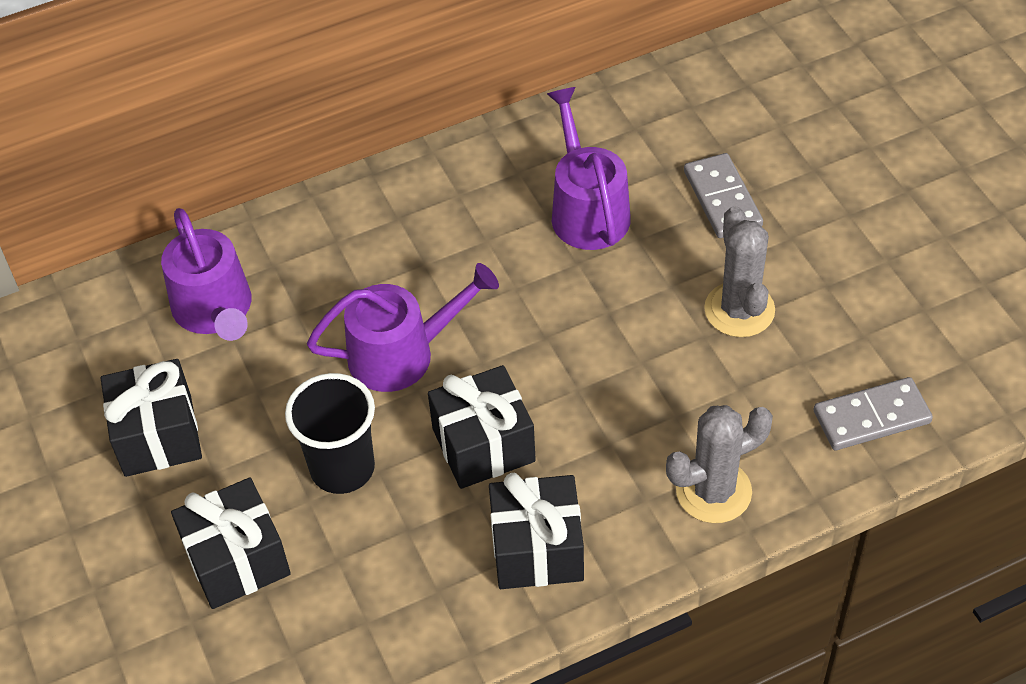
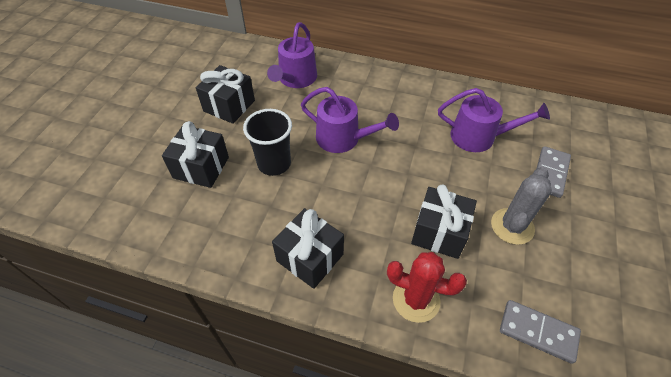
camera: 40 degrees right, 0 degrees up
(483, 445) = (336, 197): black gift -> black gift (439, 232)
(587, 210) = (479, 137): purple watering can -> purple watering can turned 75 degrees clockwise
(713, 491) = (416, 299): grey cactus -> red cactus

